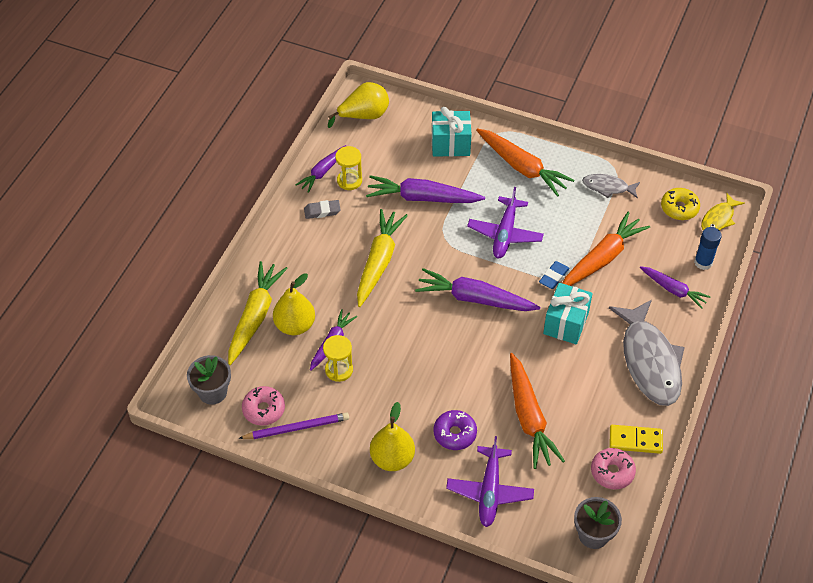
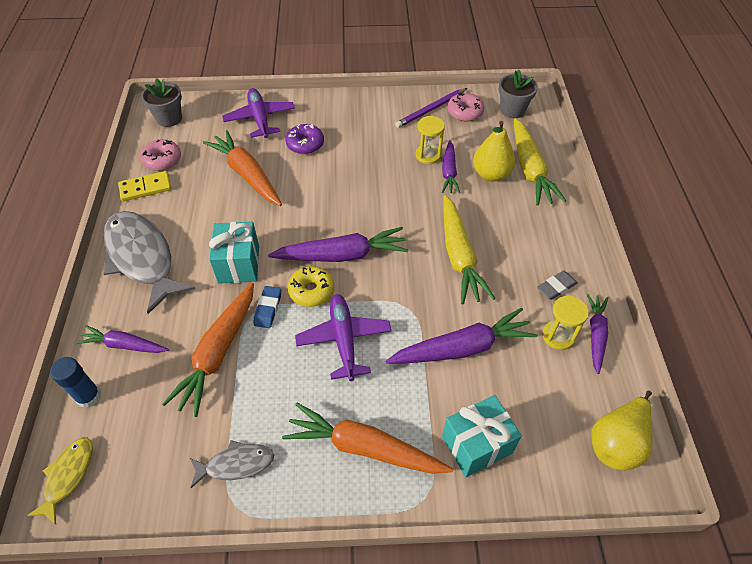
camera: 155 degrees right, 0 degrees up
(392, 458) = (345, 114): yellow pear -> none
(679, 208) = (127, 470): yellow donut -> yellow donut (311, 291)

